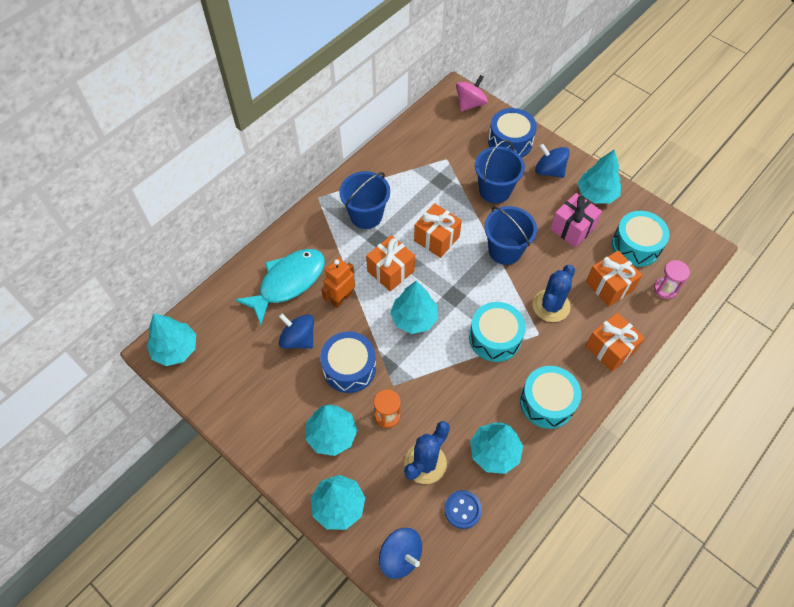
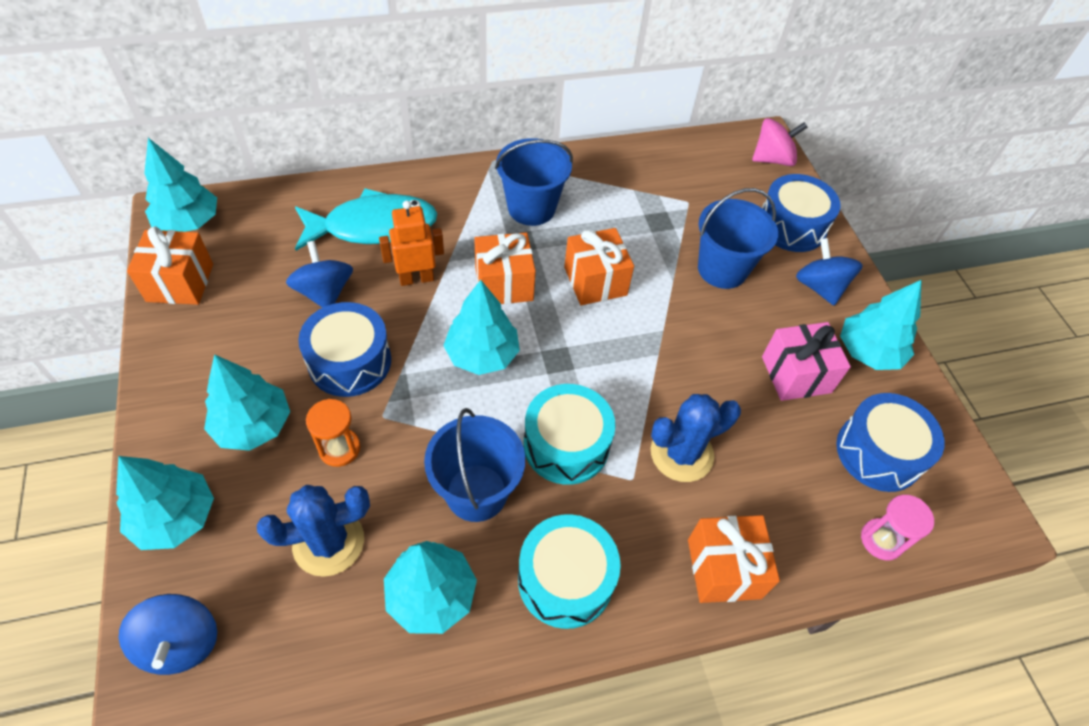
camera: 30 degrees right, 5 degrees down
(462, 510) = (317, 642): blue button -> none
(505, 250) = (675, 346): blue bucket -> blue bucket (476, 492)
(609, 286) = (792, 481): orange gift -> orange gift (180, 282)
(636, 246) = (878, 452): turquoise drum -> blue drum

